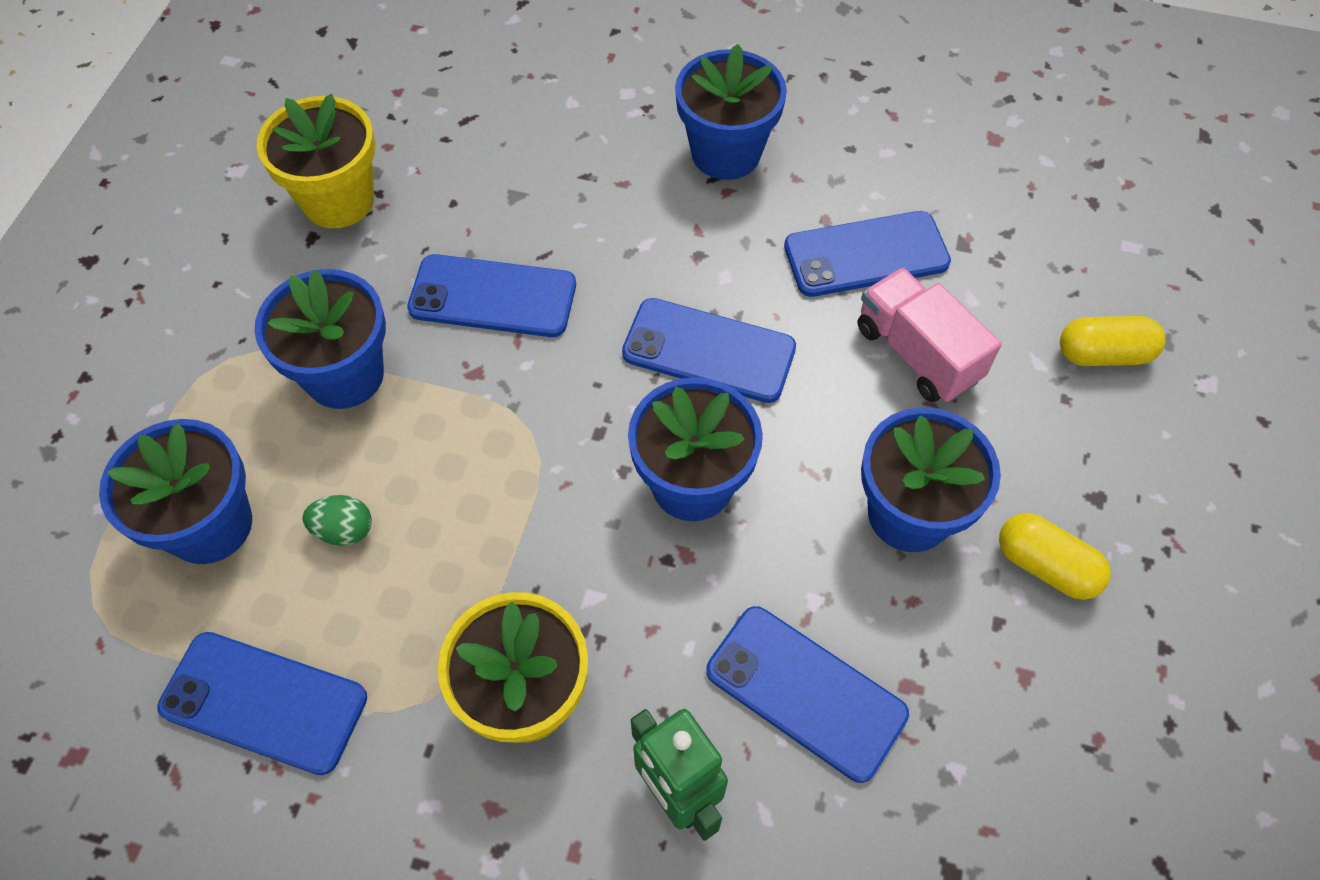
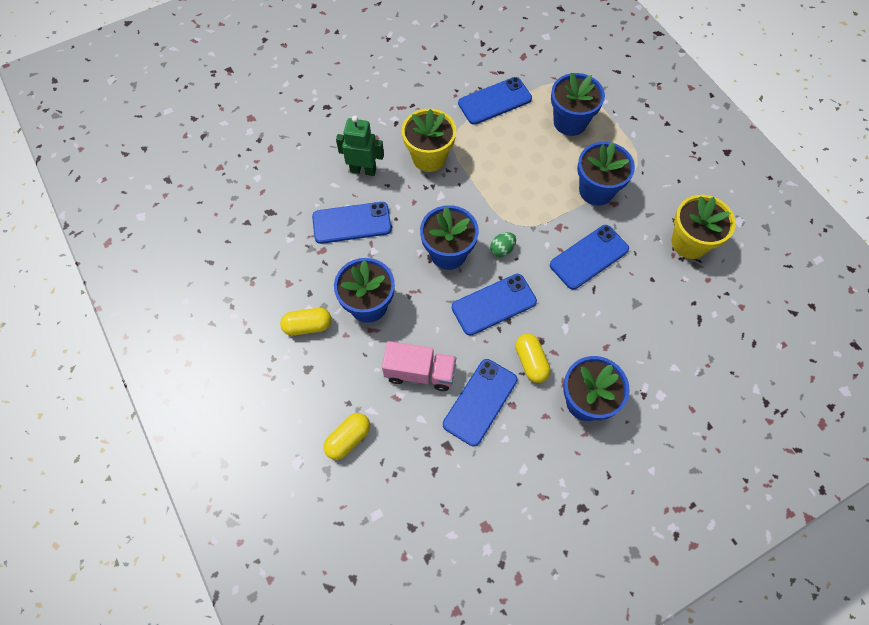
camera: 135 degrees right, 5 degrees up
(344, 530) = (532, 152): green egg -> green egg (502, 249)
(743, 243) = (531, 362): none -> yellow capsule

